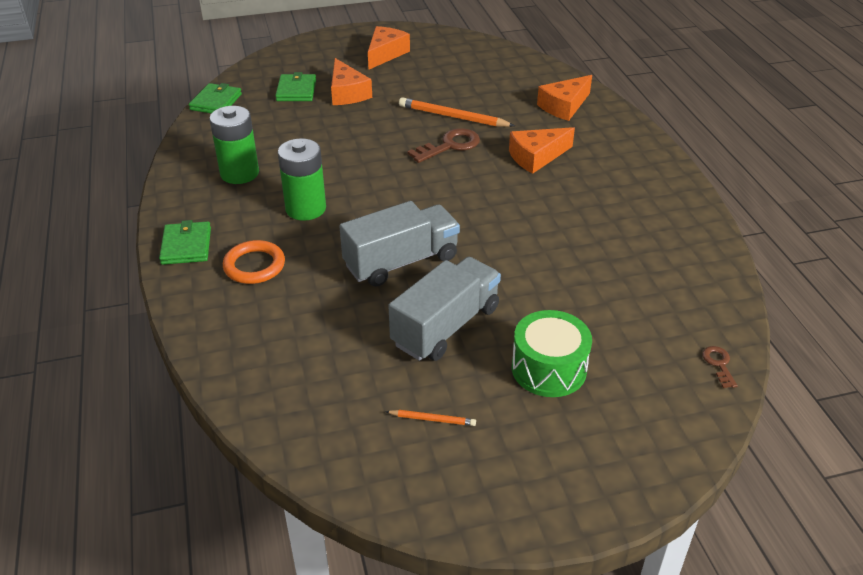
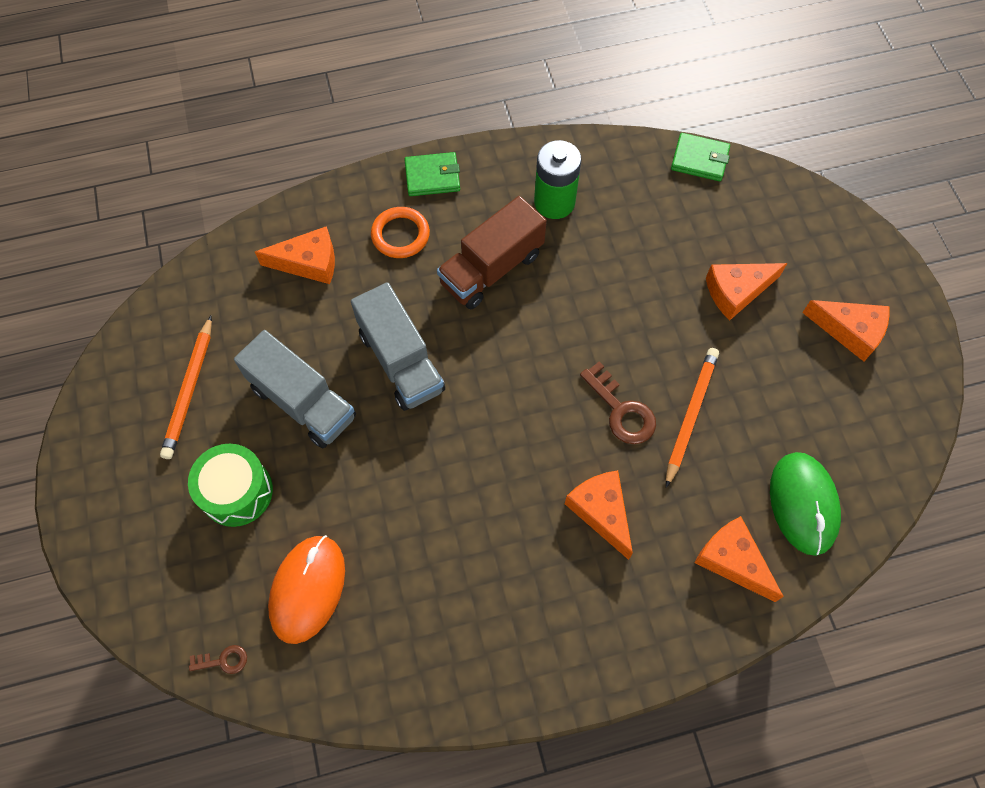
camera: 90 degrees right, 25 degrees up
(276, 331) = (308, 263): none -> orange cheese
(296, 90) = (736, 236): green wallet -> none
(305, 208) = (491, 269): green battery -> brown truck
(432, 419) = (189, 390): orange pencil -> orange pencil, size x2.00
(518, 79) = (803, 504): none -> green mouse
(636, 312) = (308, 589): none -> orange mouse

